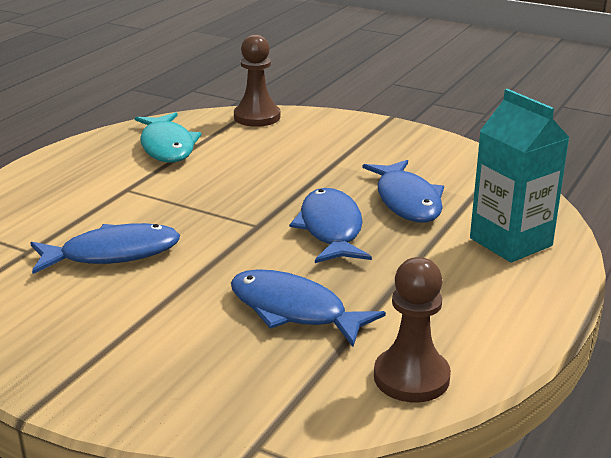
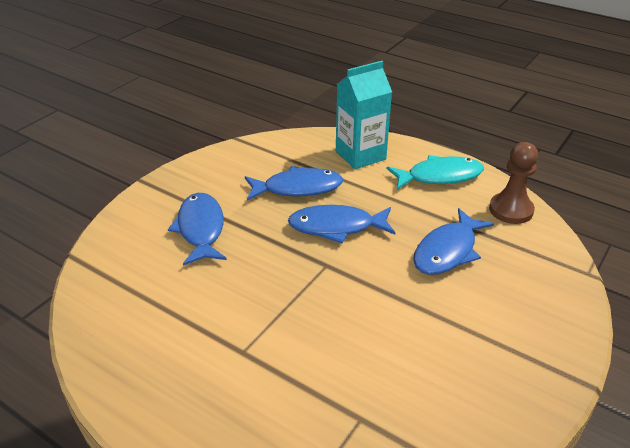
camera: 85 degrees left, 10 degrees up
(113, 254) = (369, 352): blue fish -> blue fish (201, 229)
(167, 146) = (150, 323): turquoise fish -> turquoise fish (439, 176)
(257, 117) = (103, 258): brown pawn -> none

